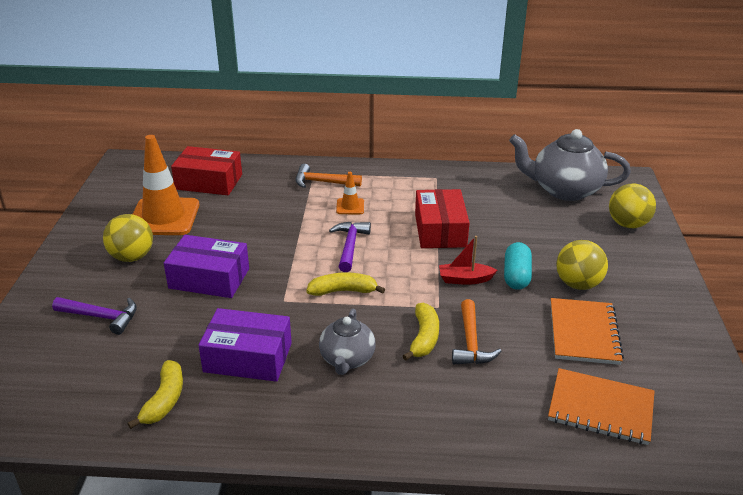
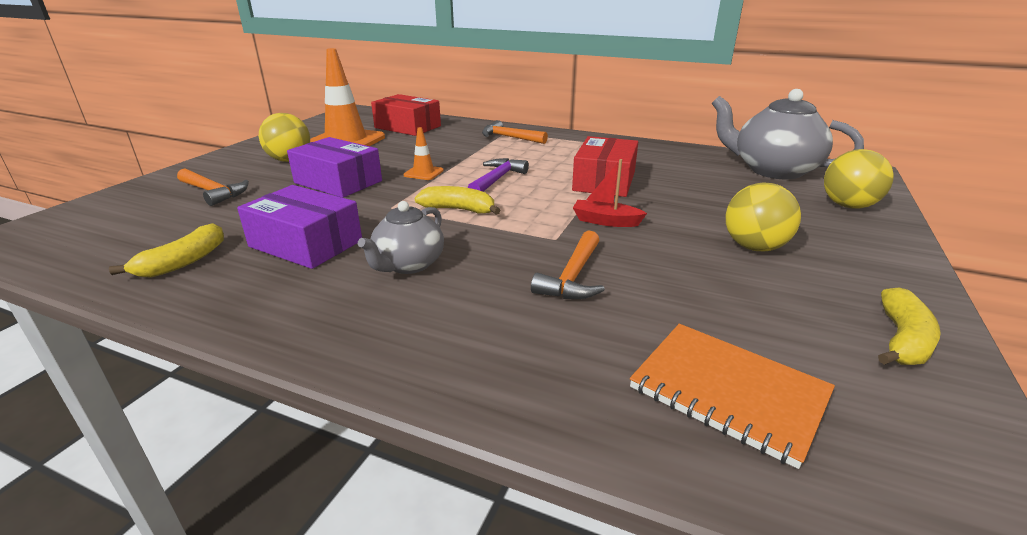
camera: 20 degrees right, 5 degrees down
(102, 317) = (213, 192): purple hammer -> orange hammer
(350, 206) = (522, 154): orange traffic cone -> orange traffic cone (423, 173)
(424, 338) = (516, 262): yellow banana -> yellow banana (902, 340)
(516, 276) = (673, 227): turquoise capsule -> none
(583, 333) = (740, 296): orange notebook -> none

